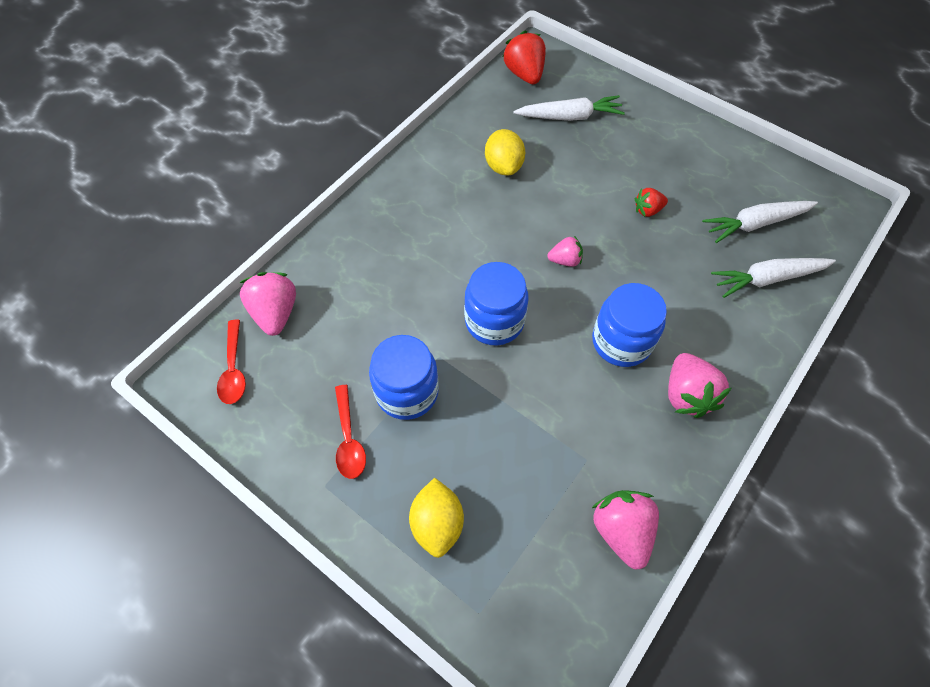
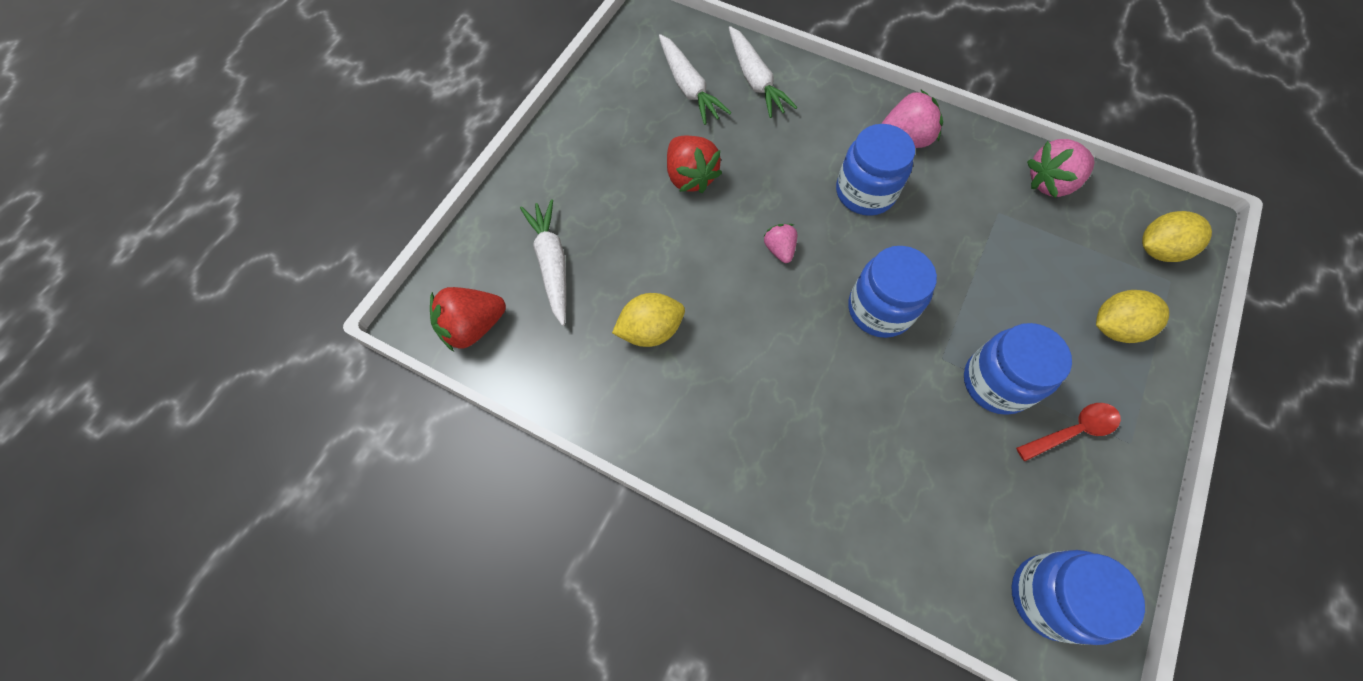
camera: 100 degrees left, 5 degrees up
(234, 369) = (1048, 597): red spoon -> blue jar
(275, 313) = (953, 568): pink strawberry -> none
(519, 618) = (1158, 249): none -> yellow lemon
(647, 210) = (690, 177): red strawberry -> red strawberry, size x1.72

